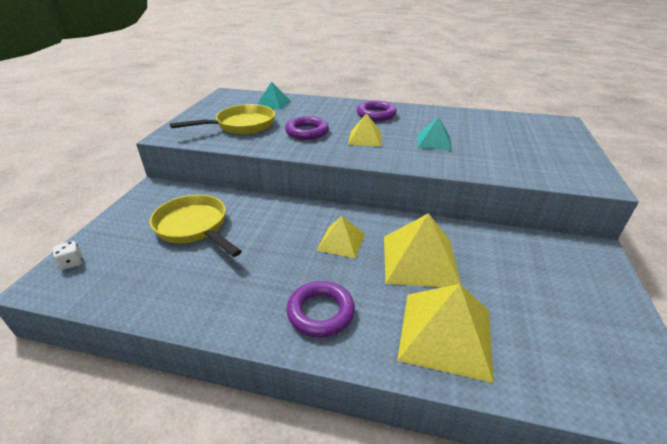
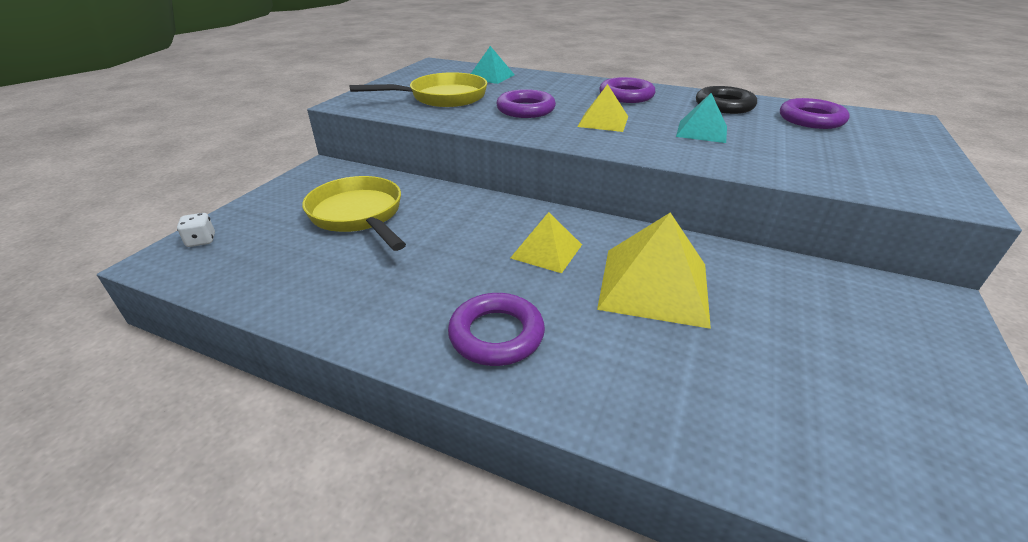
camera: 10 degrees right, 0 degrees up
(445, 118) = (724, 105): none -> black ring
(445, 333) = (672, 386): yellow pyramid -> none
(503, 126) = (811, 119): none -> purple ring

